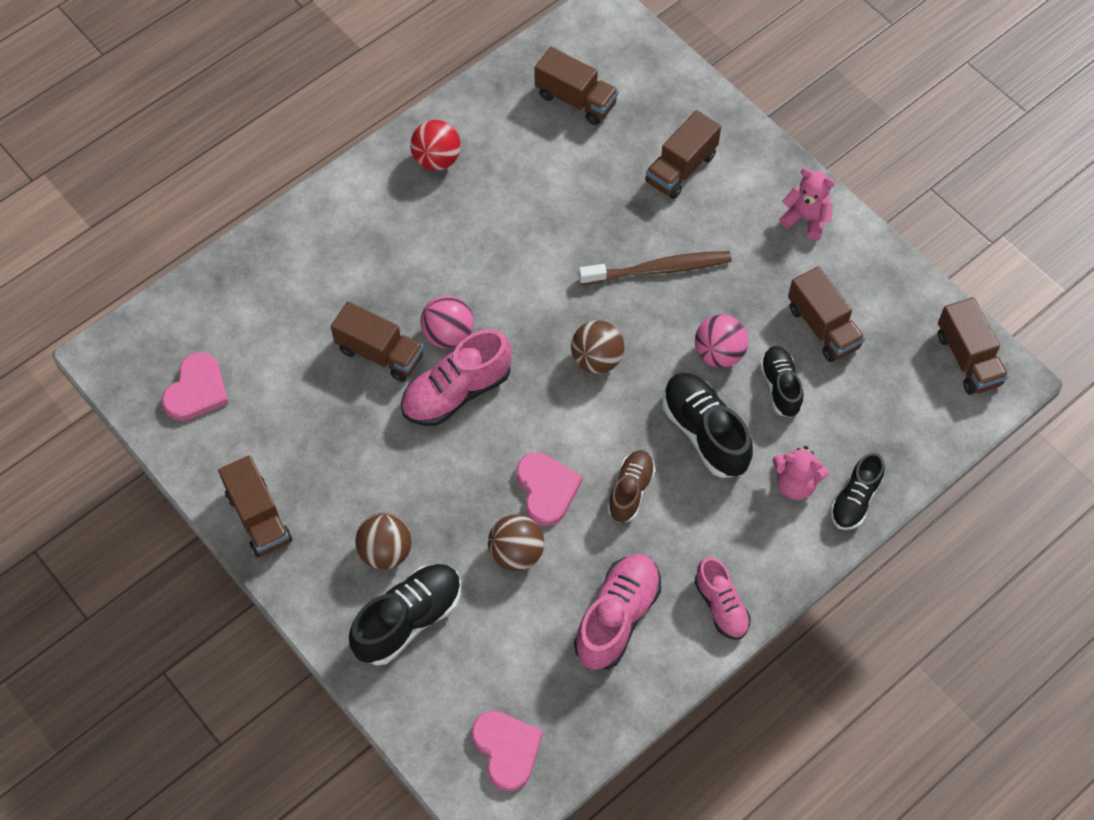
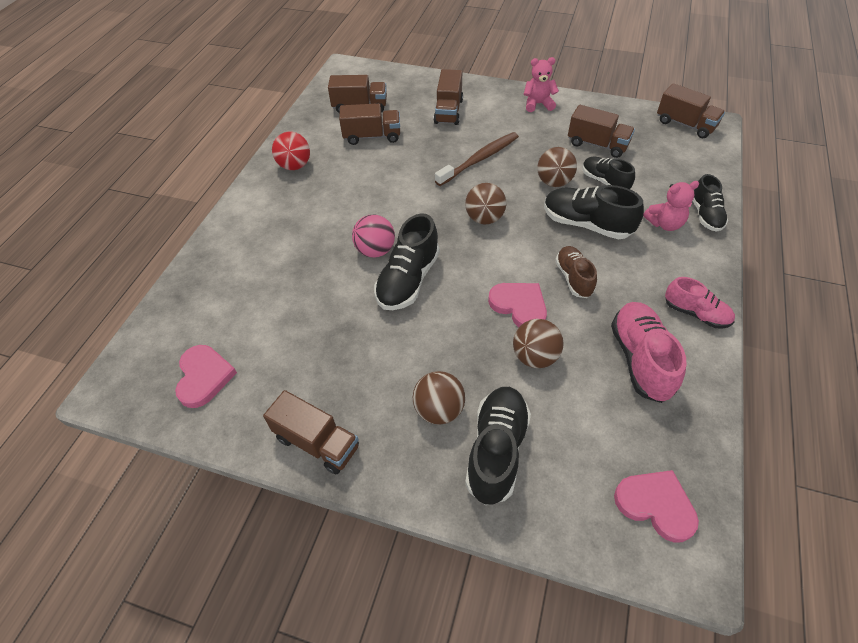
camera: 30 degrees left, 10 degrees down
(380, 353) = (335, 283): brown truck -> brown truck (372, 136)
(456, 392) = (408, 280): pink shoe -> black shoe
(719, 353) = (554, 182): pink ball -> brown ball

